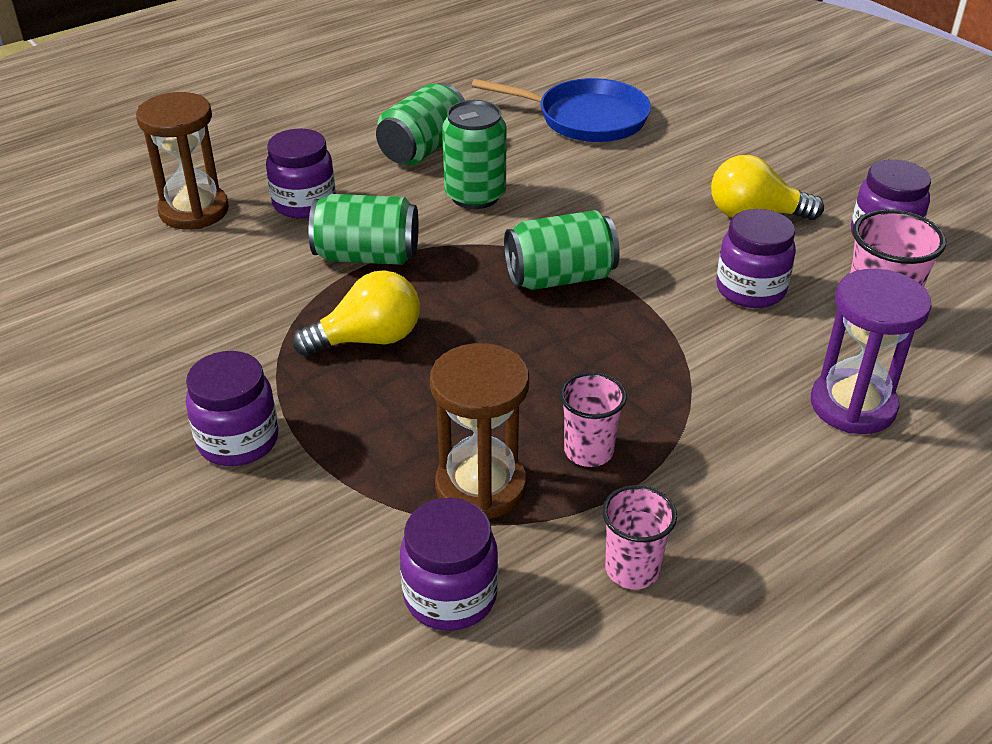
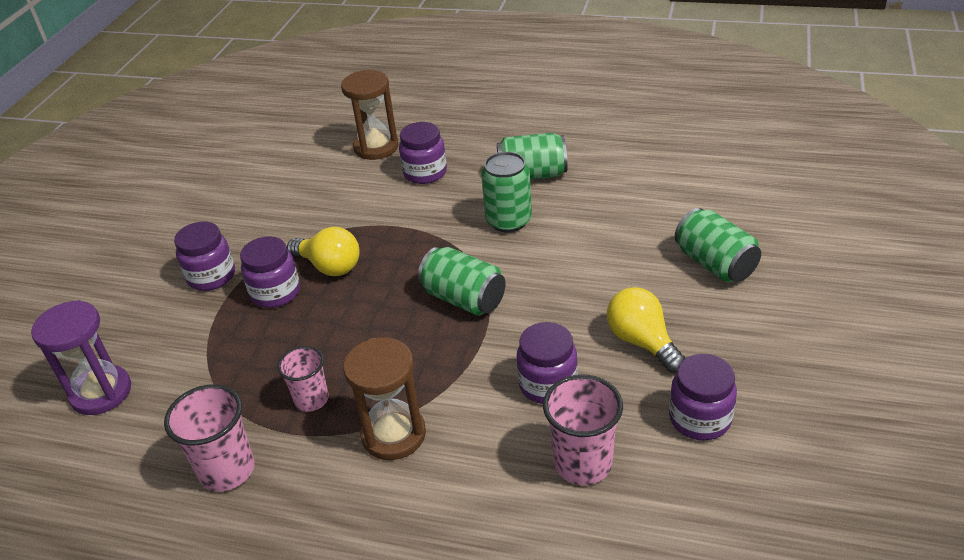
camera: 55 degrees right, 0 degrees up
(367, 256) = (402, 221): green can -> green can (715, 264)
(450, 596) = (157, 412): purple jar -> purple jar (275, 293)
(481, 486) = (247, 375): brown hourglass -> brown hourglass (393, 435)
(586, 118) = (658, 210): blue pan -> none
(632, 569) = (227, 470): pink cup -> pink cup, size x1.52
(853, 405) = (469, 496): purple hourglass -> purple hourglass (101, 392)

